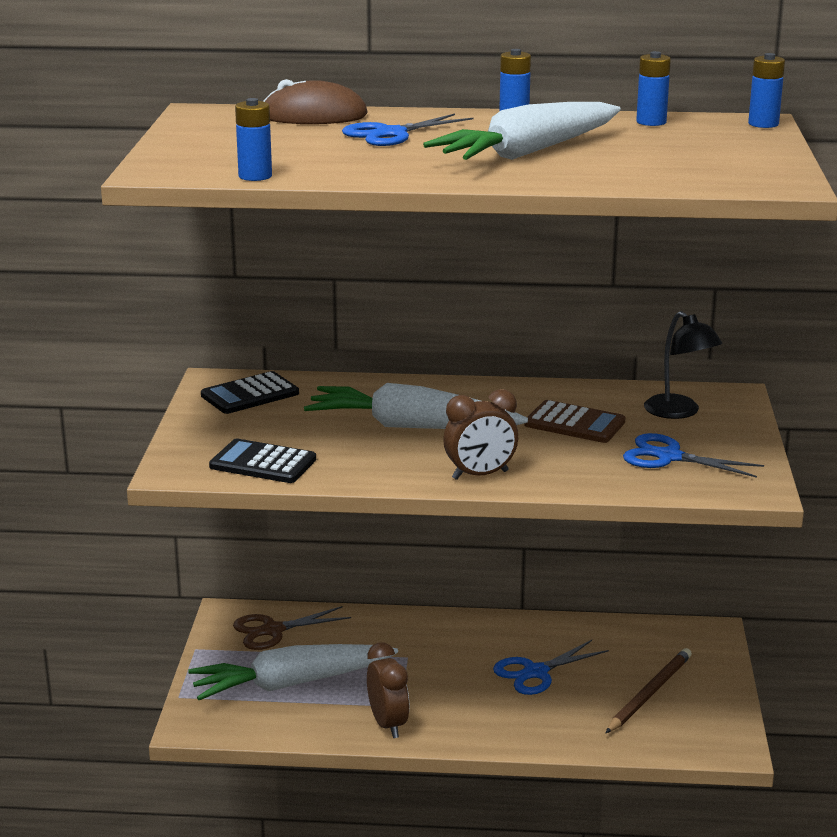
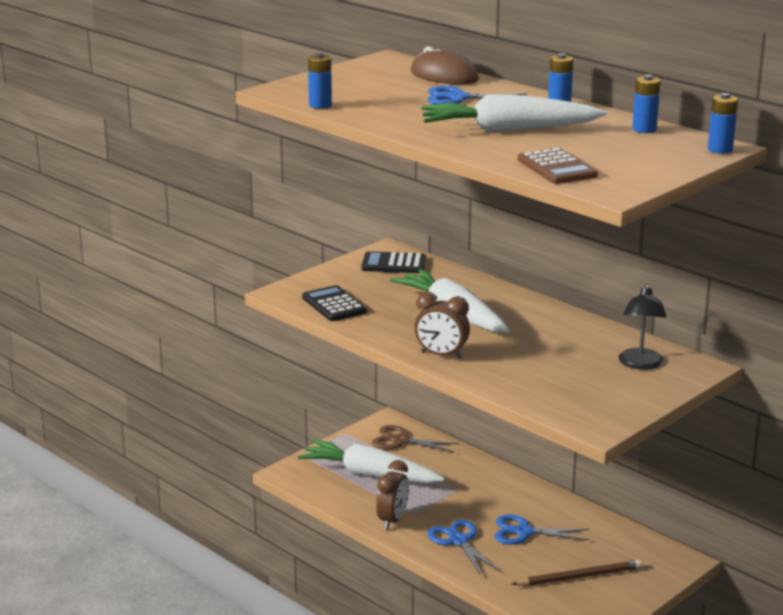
camera: 40 degrees right, 0 degrees up
(574, 423) = (556, 347): brown calculator -> brown calculator (556, 168)
(668, 457) = (578, 388): blue scissors -> blue scissors (458, 540)

